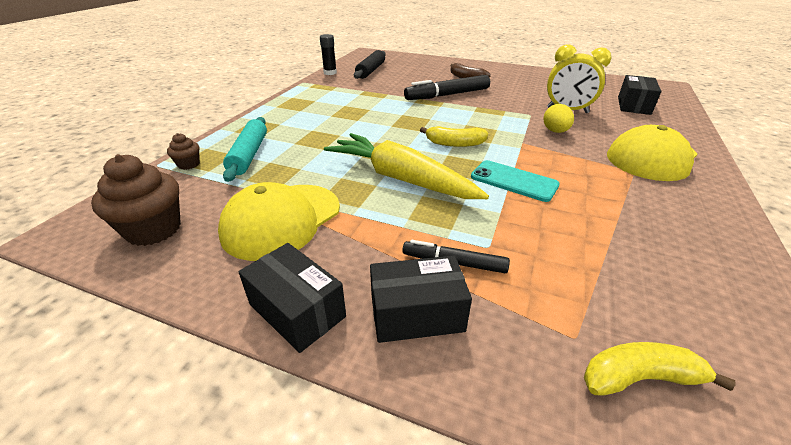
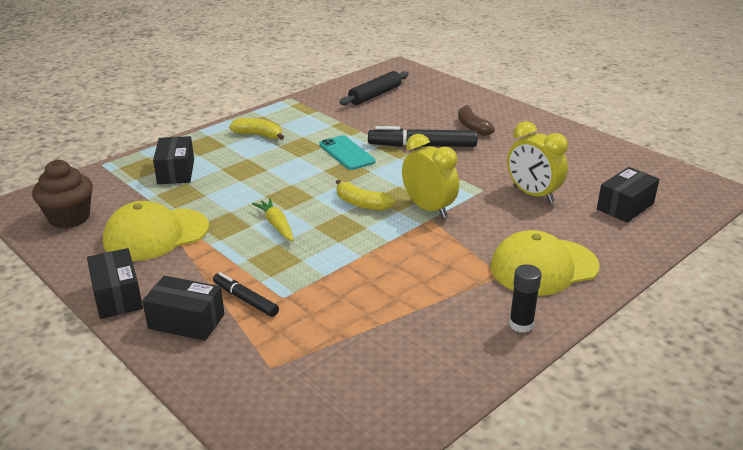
camera: 25 degrees right, 5 degrees down
(188, 164) = (125, 169): brown cupcake -> none
(249, 155) = (176, 172): turquoise rolling pin -> black box
(330, 73) = (328, 90): black glue stick -> black glue stick (521, 324)
(401, 178) = (276, 225): yellow carrot -> yellow carrot, size x0.49
(511, 135) = (428, 208): none -> yellow clock
(514, 181) = (371, 253): turquoise phone -> turquoise phone (347, 153)
(555, 131) = (482, 215): yellow egg -> none
(639, 378) = (282, 398): yellow banana -> yellow banana (259, 135)

